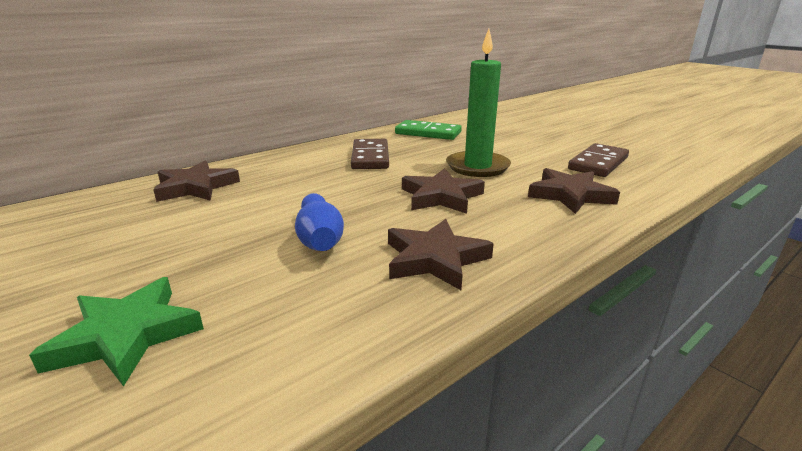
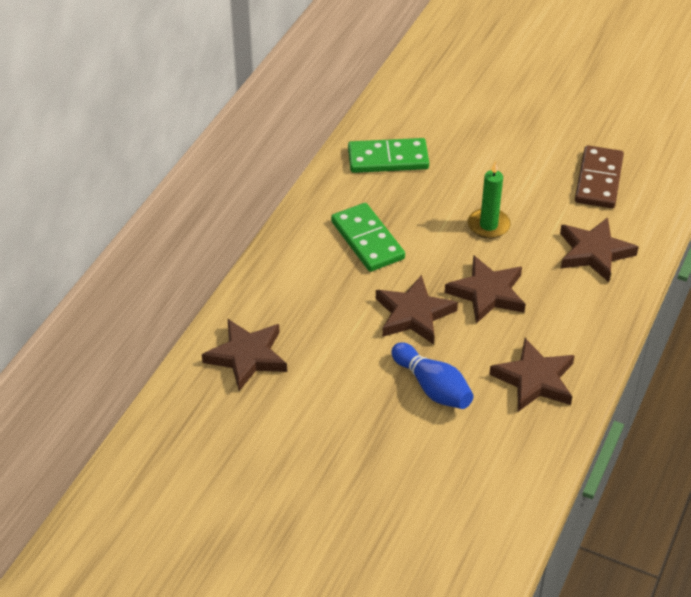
camera: 25 degrees left, 20 degrees up
(126, 335) = (399, 518): green star -> none
(360, 194) = (413, 314): none -> brown star
(370, 157) = (367, 240): brown domino -> green domino
(477, 167) = (488, 225): green candle -> green candle, size x0.62

